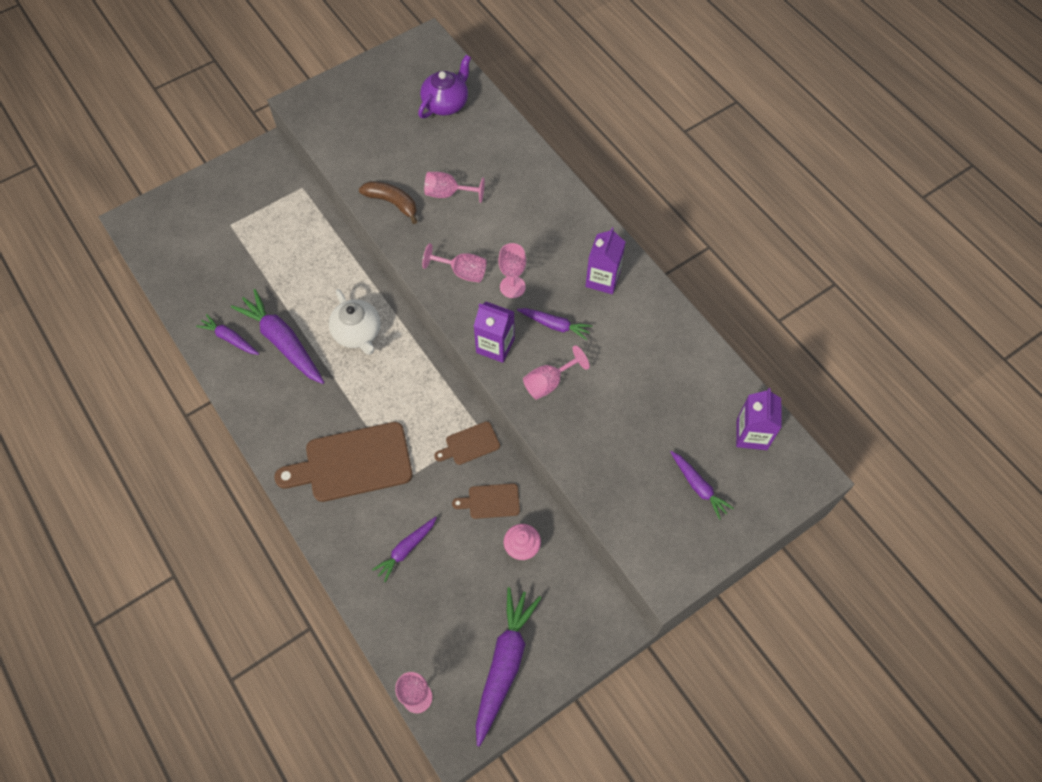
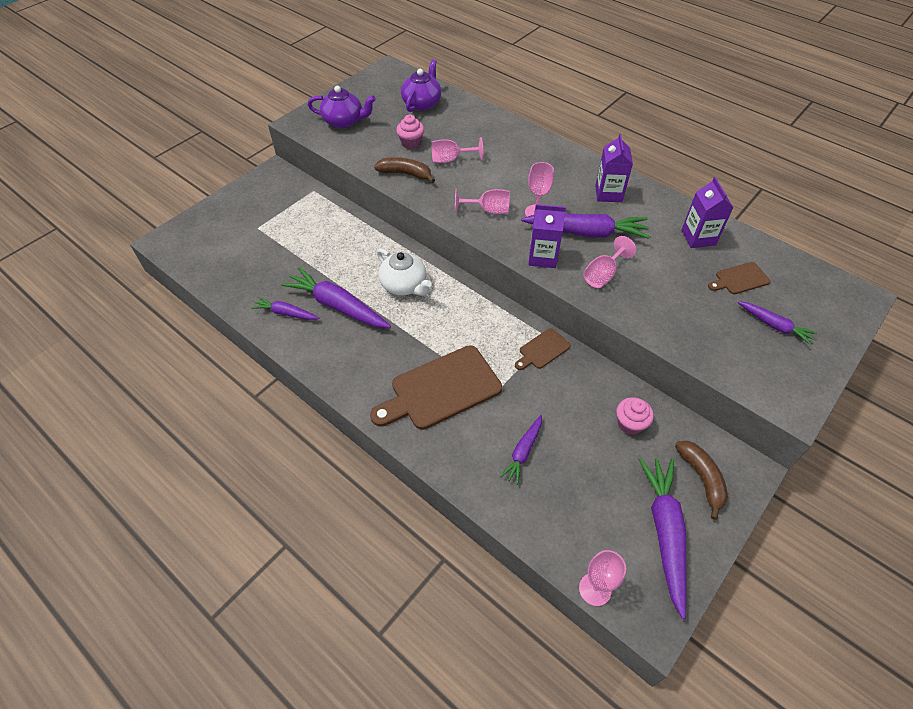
camera: 15 degrees left, 10 degrees down
(350, 112) = (344, 121): none -> purple teapot
(413, 160) = (411, 143): none -> pink cupcake
(490, 501) = (583, 392): brown cutting board -> brown cutting board (739, 279)
(554, 325) = (586, 232): purple carrot -> purple carrot, size x1.80
(565, 621) = (701, 478): none -> brown banana
(751, 434) = (793, 277): purple carton -> purple carton (698, 237)

